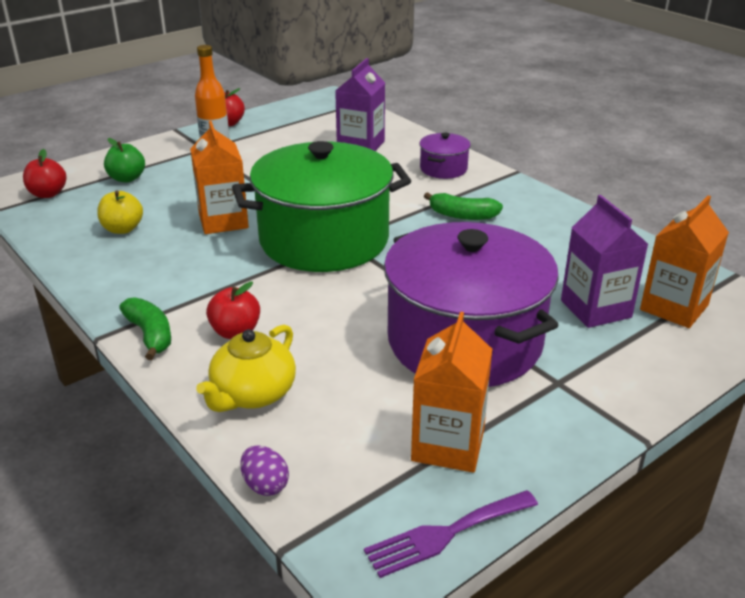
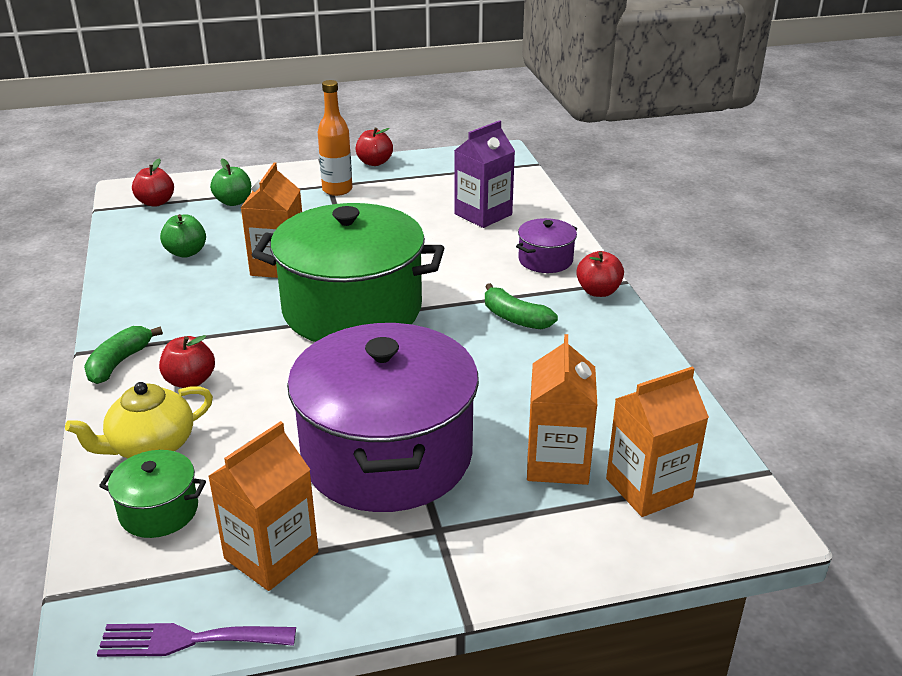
camera: 25 degrees right, 0 degrees up
(122, 229) = (186, 252): yellow apple -> green apple
(150, 335) = (119, 363): green banana -> green banana turned 150 degrees counterclockwise
(265, 485) = (85, 535): purple egg -> none
(314, 443) = (159, 511): none -> green pot
(505, 182) = (598, 291): none -> red apple
(595, 309) = (557, 462): purple carton -> orange carton

